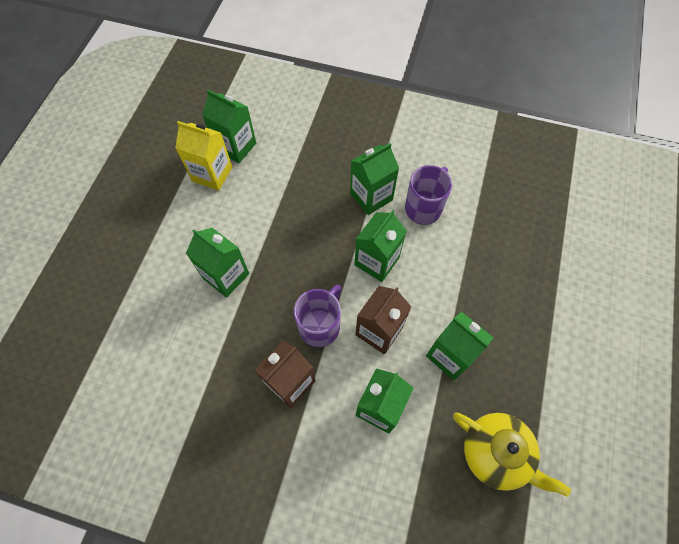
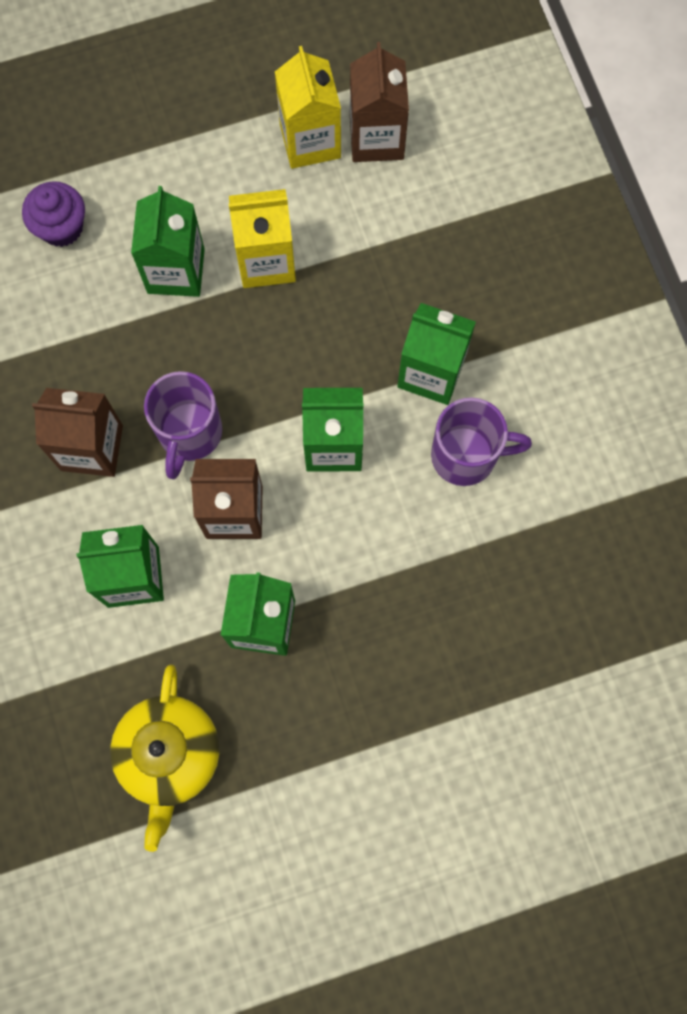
camera: 55 degrees right, 10 degrees up
(152, 317) = (61, 227): none -> purple cupcake
(236, 147) = (376, 138): green carton -> brown carton
(256, 231) = (266, 261): none -> yellow carton
(320, 326) = (189, 434): purple mug -> purple mug turned 105 degrees clockwise

